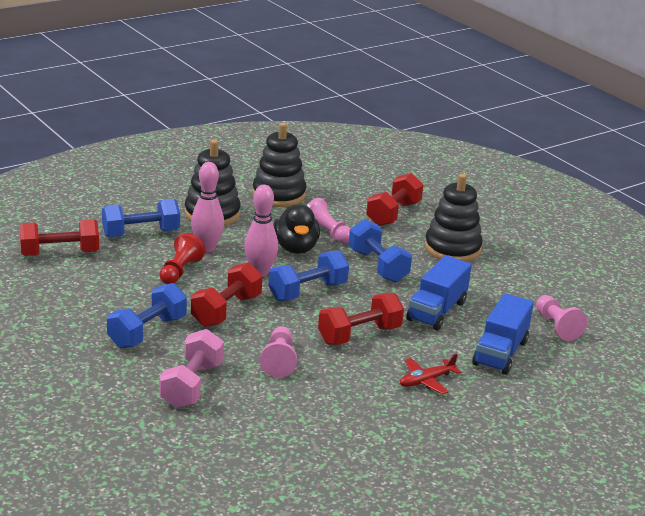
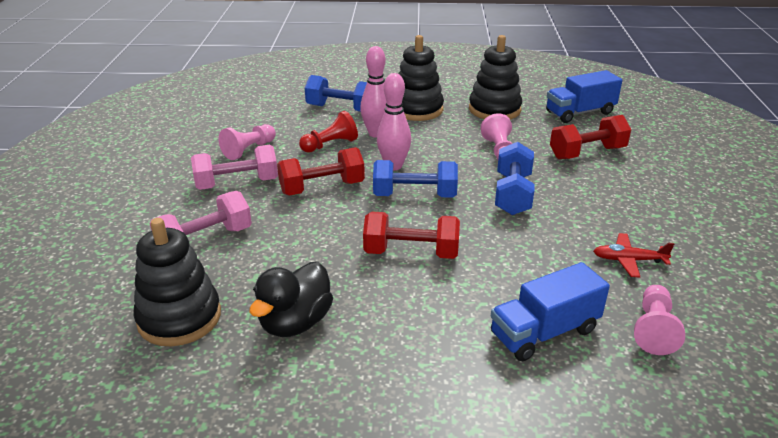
camera: 40 degrees right, 5 degrees up
(60, 253) = (263, 106): red dumbbell -> none
(147, 332) = (237, 183): blue dumbbell -> pink dumbbell
(279, 361) = (305, 248): pink pawn -> pink pawn (249, 150)
(296, 248) = (453, 155): black duck -> black duck (295, 322)
(426, 381) = (420, 328): red plane -> red plane (628, 260)
(436, 311) = (522, 258): blue truck -> blue truck (580, 113)
(452, 249) = (614, 202): black stacking toy -> black stacking toy (179, 317)

